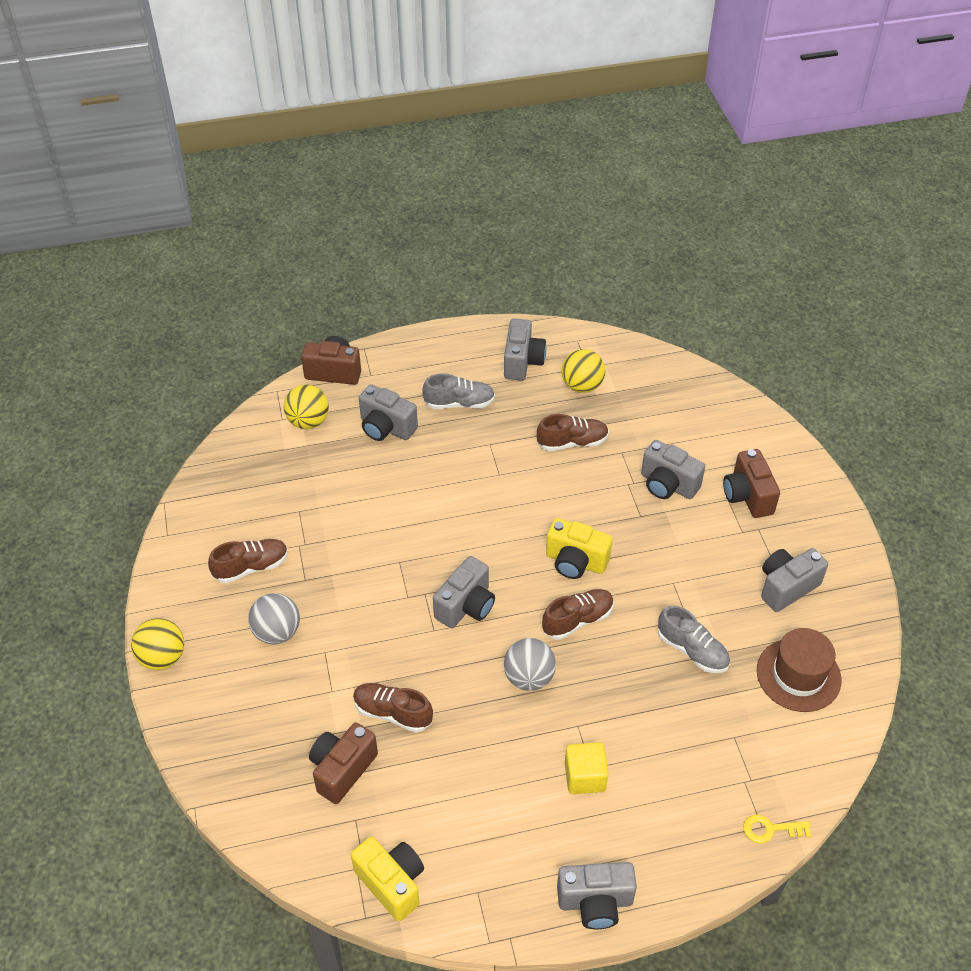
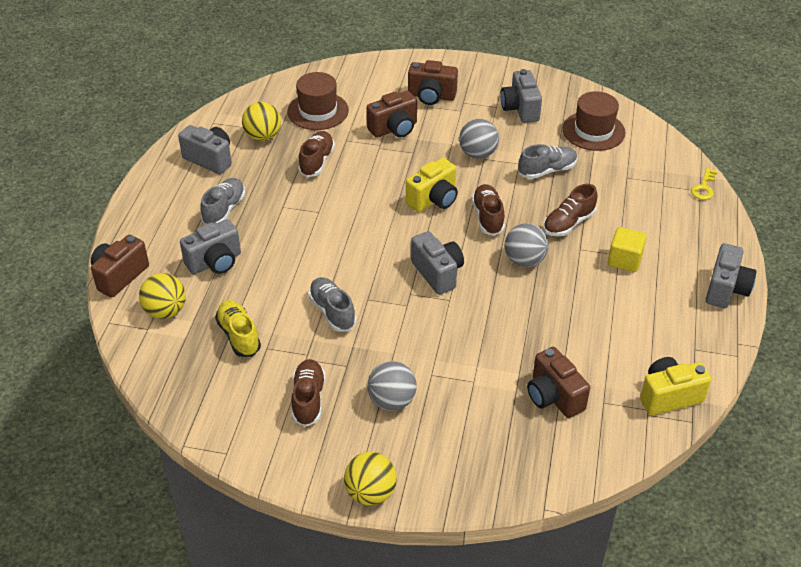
camera: 65 degrees left, 5 degrees down
(304, 485) = (239, 335): none -> yellow shoe
(368, 541) = (332, 311): none -> grey shoe
(392, 713) = (515, 349): brown shoe -> brown shoe (568, 223)
(652, 411) = (318, 111): none -> brown hat
(667, 485) = (394, 129): grey camera -> brown camera
(677, 574) = (478, 154): none -> grey ball

